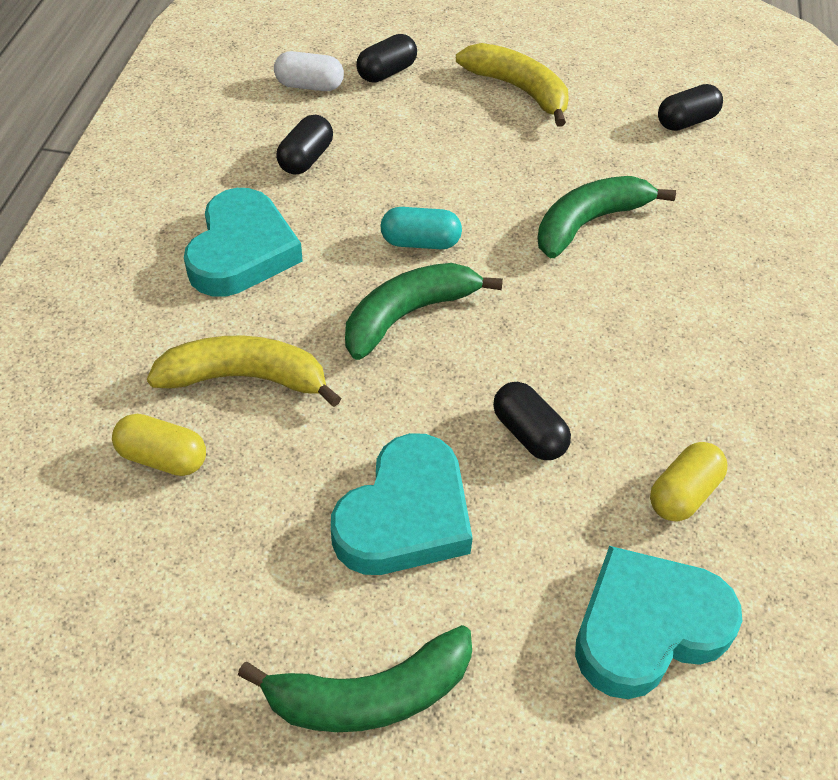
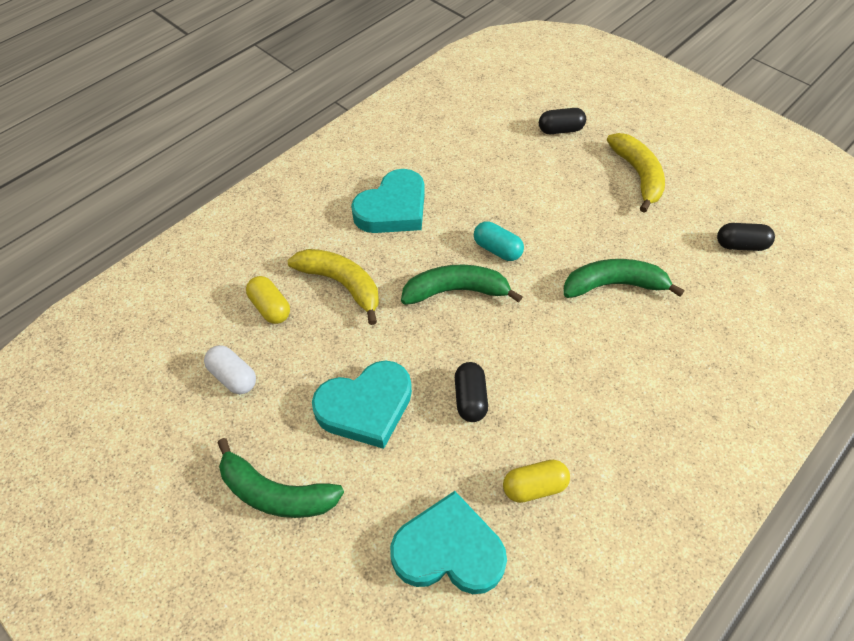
camera: 35 degrees right, 5 degrees up
(306, 159) = (470, 167): black capsule -> none
(309, 86) = (506, 120): white capsule -> white capsule (233, 376)

